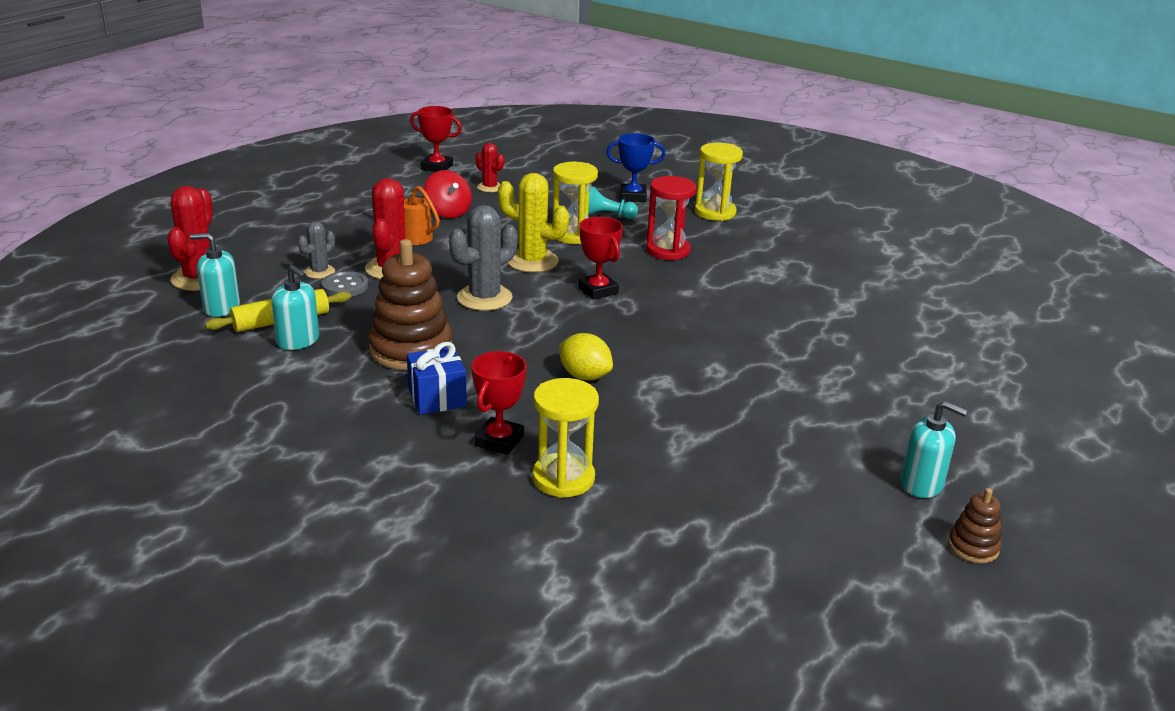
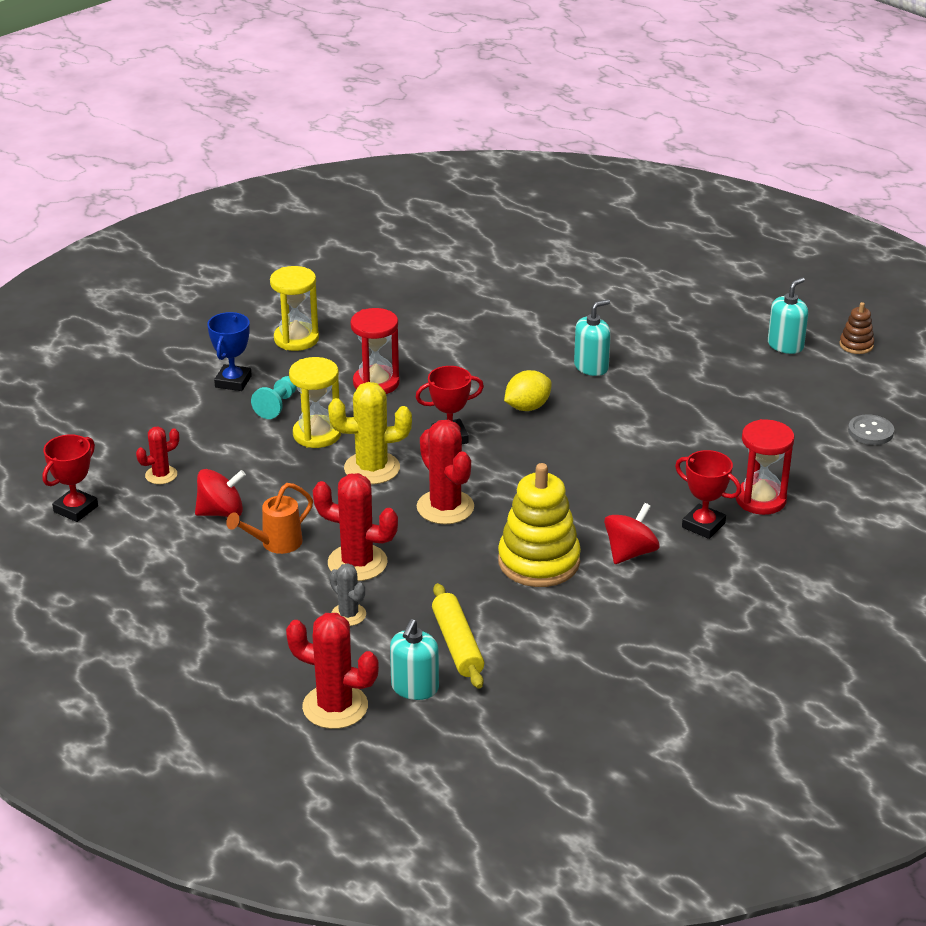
camera: 75 degrees left, 5 degrees up
(298, 341) = (504, 633): turquoise soap dispenser -> turquoise soap dispenser (591, 367)
(345, 286) = (390, 597): grey button -> grey button (870, 432)
(411, 349) = (539, 562): brown stacking toy -> yellow stacking toy
(437, 398) = (630, 552): blue gift -> red spinning top
(484, 298) = (445, 507): grey cactus -> red cactus
(532, 261) = (372, 468): yellow cactus -> yellow cactus turned 45 degrees clockwise
(563, 478) = (760, 500): yellow hourglass -> red hourglass
(584, 376) = (609, 468): yellow lemon -> yellow lemon (527, 407)

